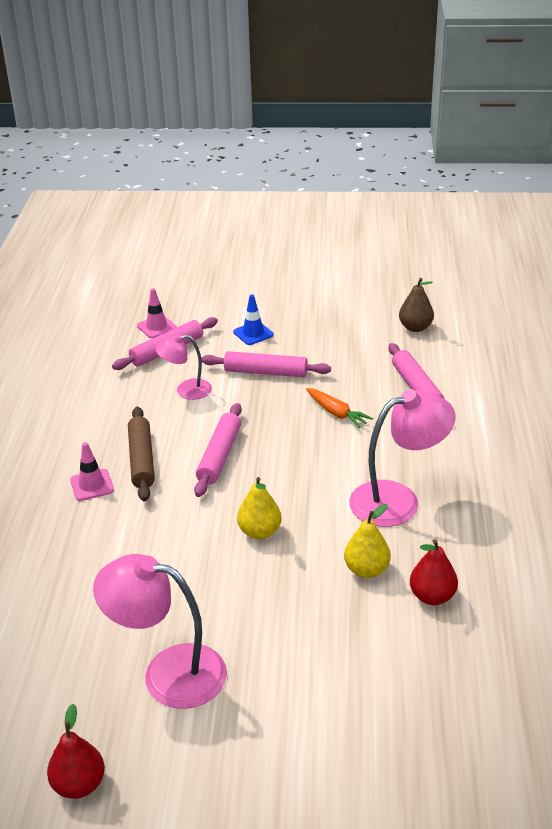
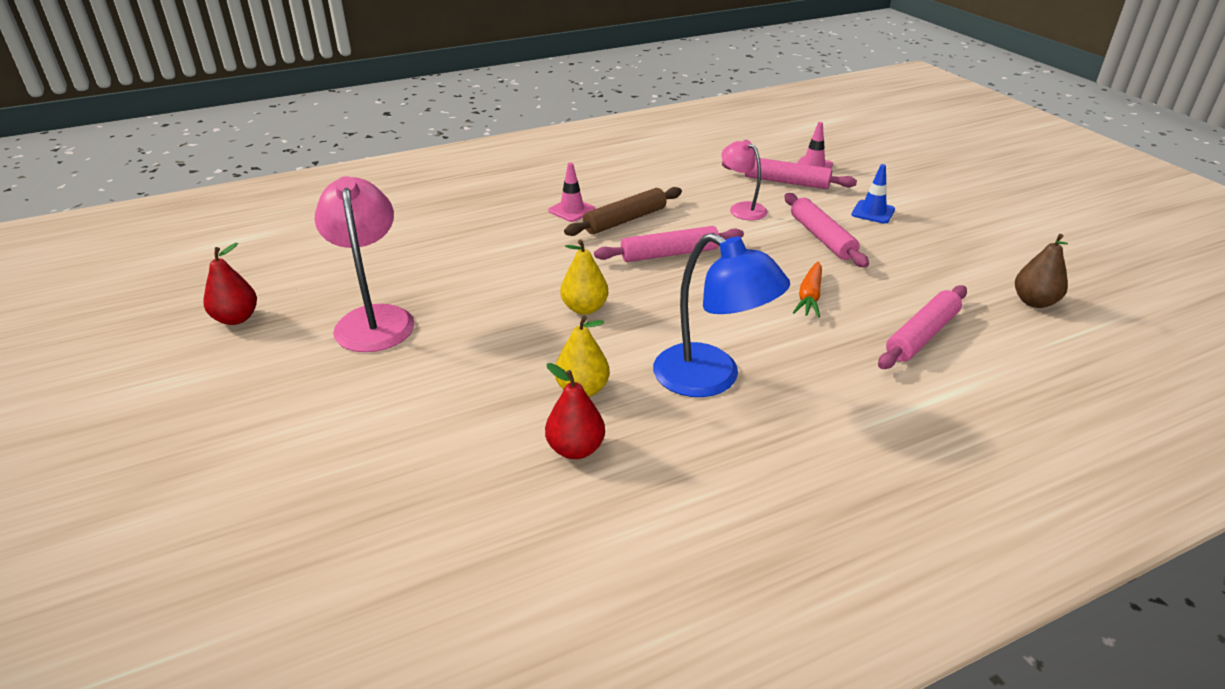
camera: 60 degrees right, 0 degrees up
(398, 500) = (711, 379): pink lamp -> blue lamp

